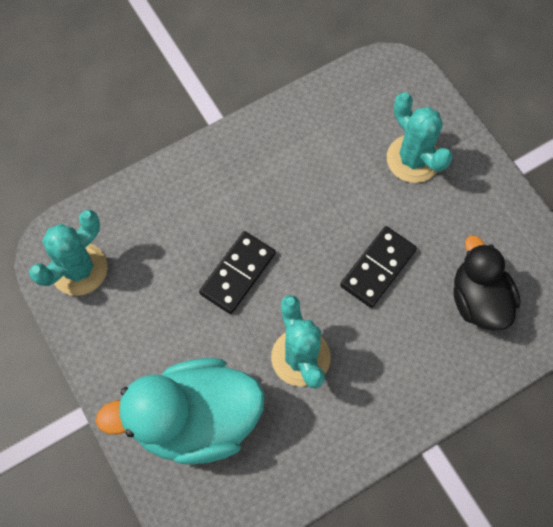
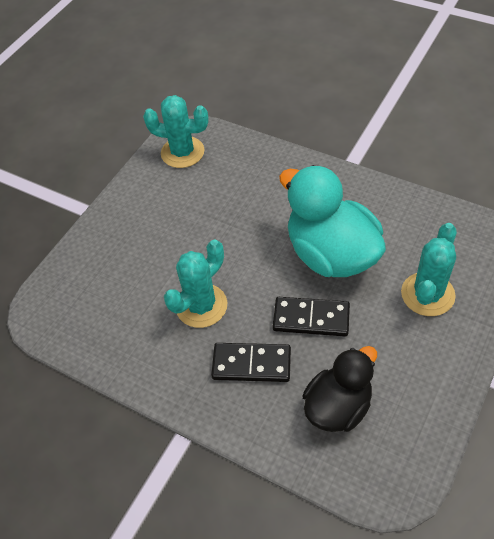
camera: 65 degrees right, 15 degrees down
(196, 419) = (115, 268): turquoise duck -> turquoise duck (331, 254)
(237, 273) = (240, 234): black domino -> black domino (251, 364)

